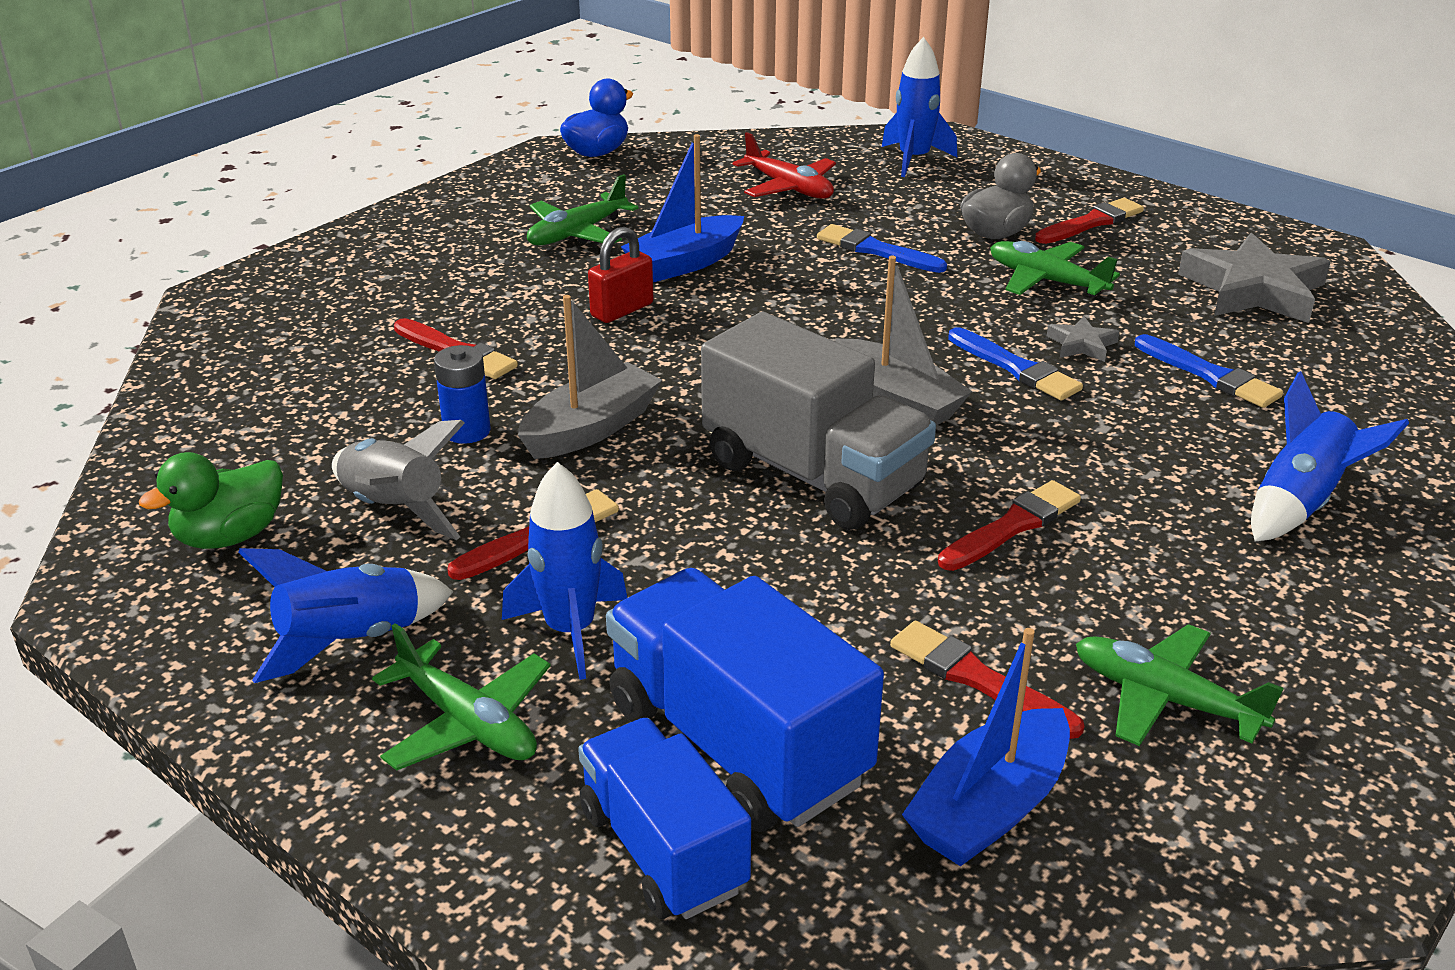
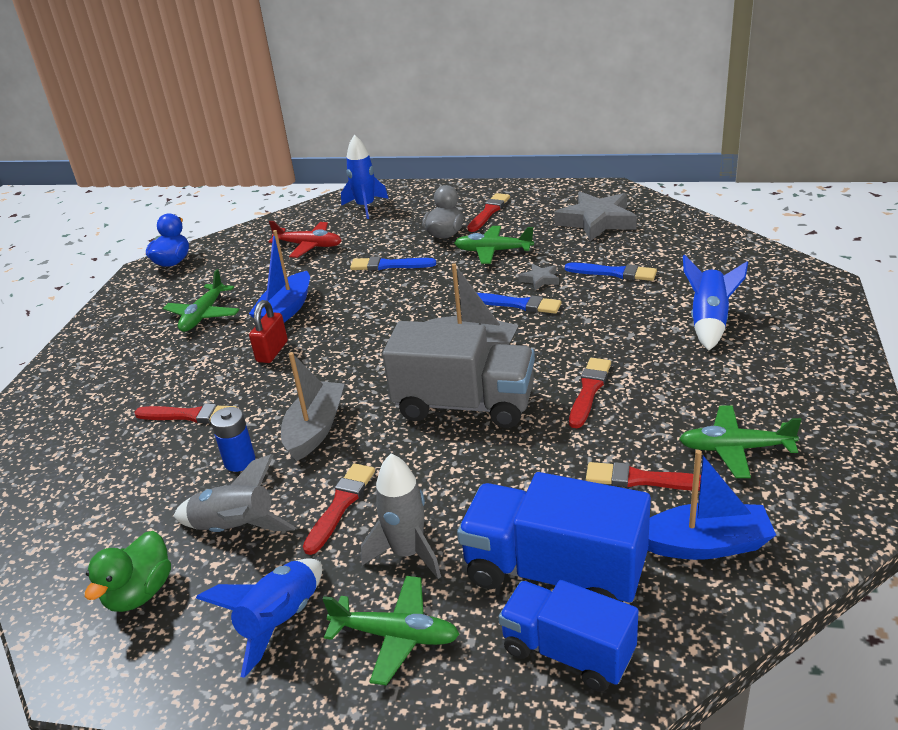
camera: 25 degrees left, 0 degrees up
(570, 630) = (408, 553): blue rocket -> grey rocket
(989, 808) = (705, 545): blue boat -> blue boat turned 105 degrees counterclockwise

